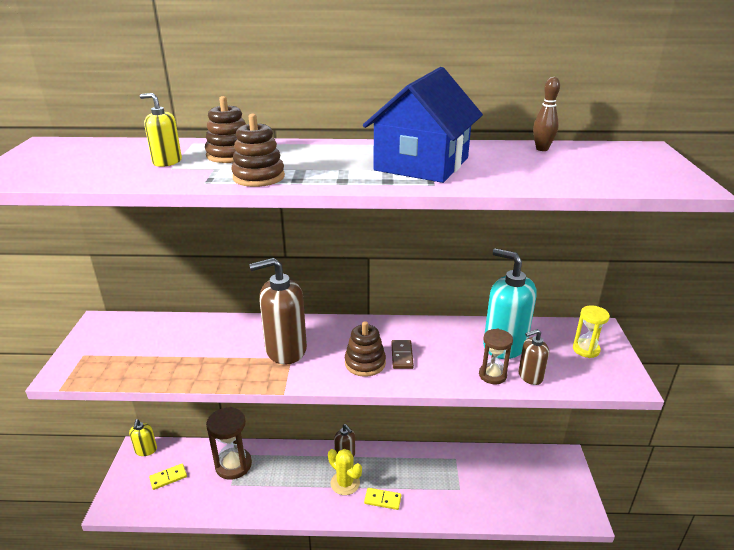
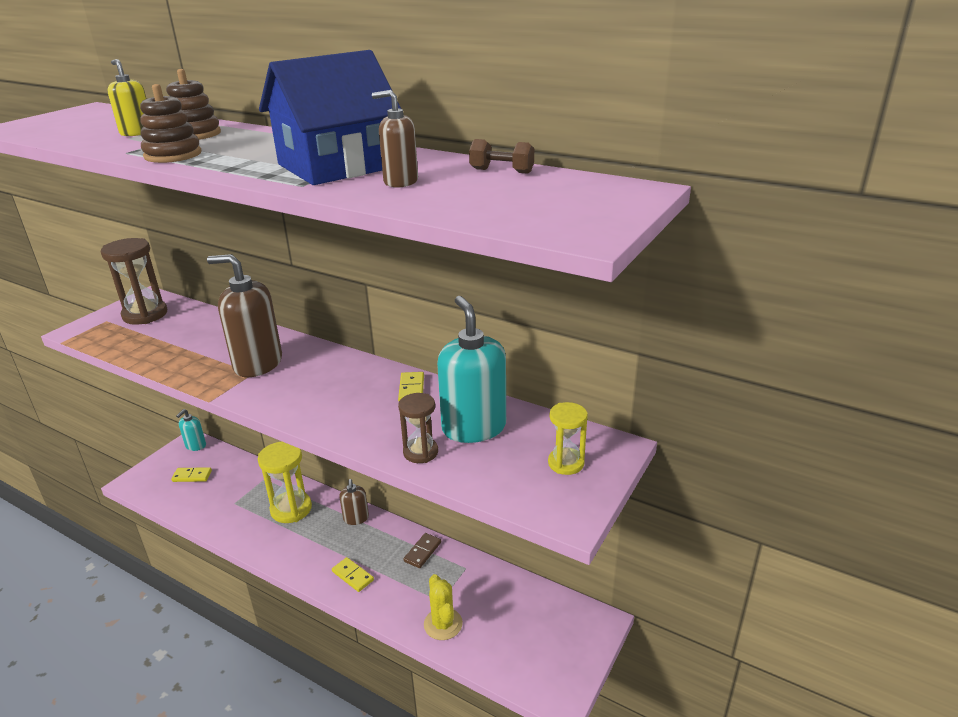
camera: 30 degrees right, 0 degrees up
(146, 450) = (195, 446): yellow soap dispenser -> turquoise soap dispenser
(233, 465) = (251, 486): brown hourglass -> brown hourglass (145, 315)
(286, 469) = (291, 509): none -> yellow hourglass
(345, 483) = (332, 544): yellow cactus -> yellow cactus (443, 624)
(365, 363) = (311, 398): brown stacking toy -> none
(402, 356) = (354, 403): brown domino -> brown domino (422, 552)
(430, 332) = (411, 389): none -> yellow domino
(530, 376) = (460, 468): brown soap dispenser -> brown soap dispenser (400, 182)
(542, 149) = (501, 171): brown bowling pin -> brown dumbbell

